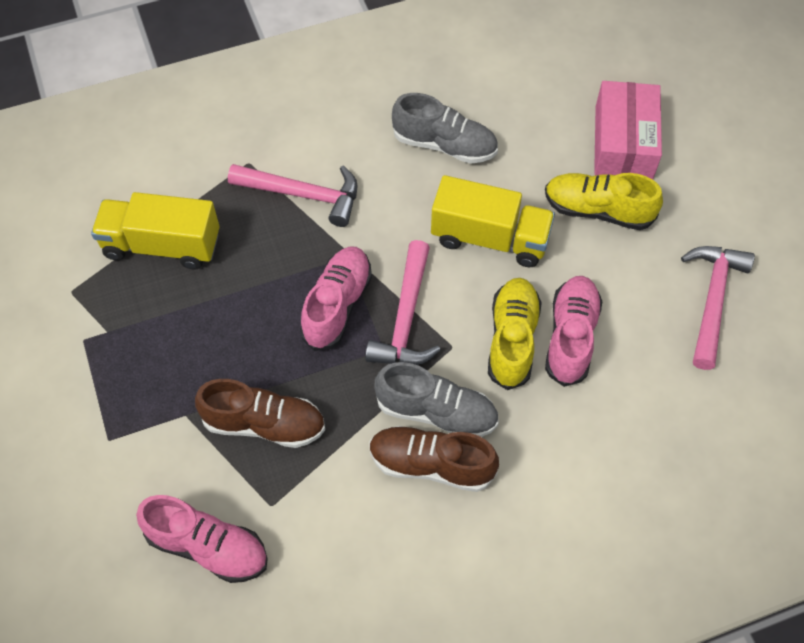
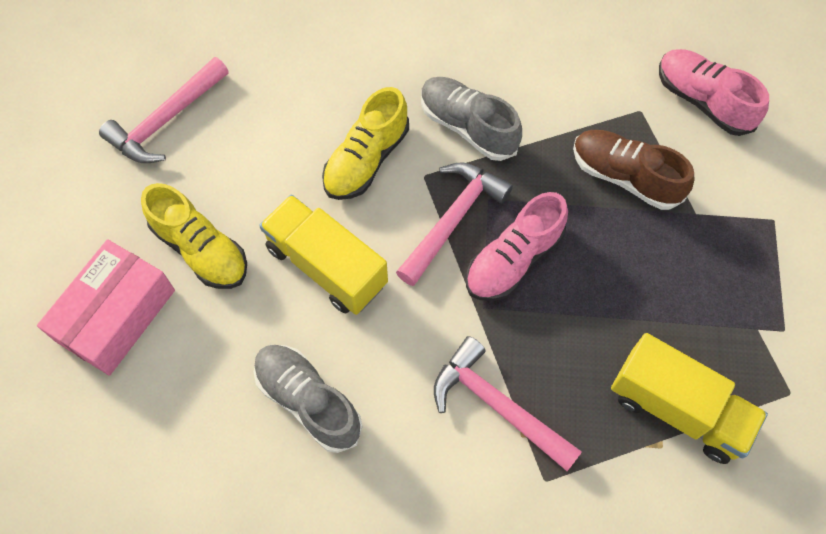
camera: 155 degrees left, 5 degrees up
(431, 464) = (493, 89): brown shoe -> none
(570, 337) = (313, 141): pink shoe -> none

